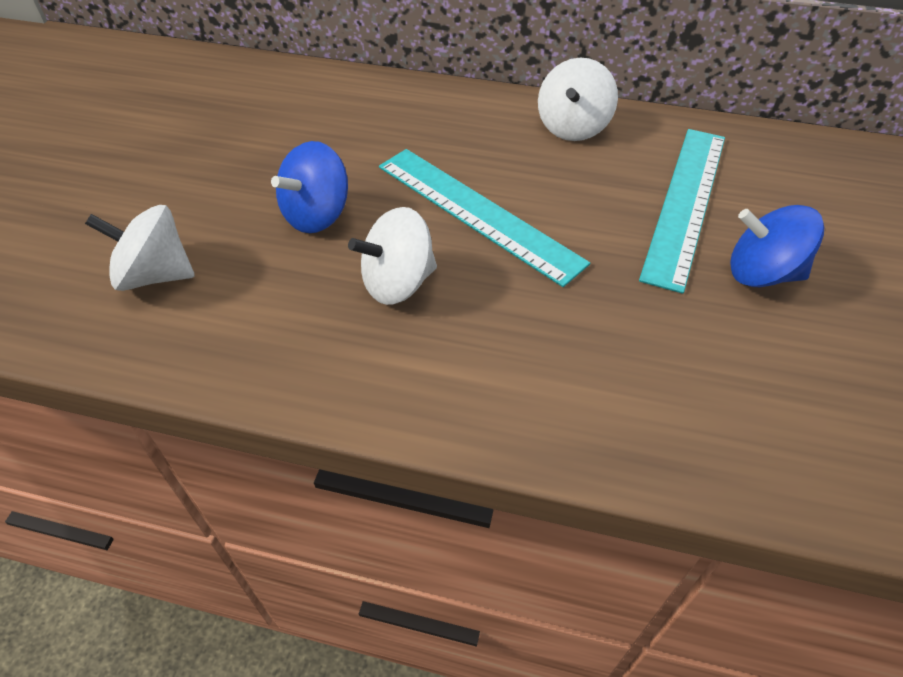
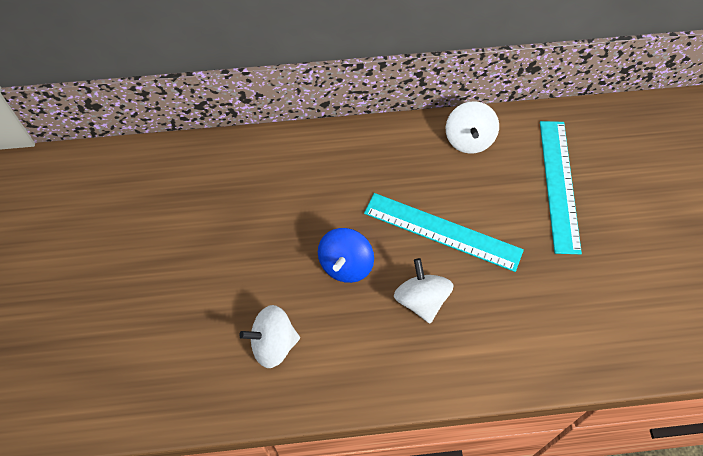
camera: 20 degrees left, 10 degrees up
(398, 283) = (421, 300): white spinning top -> white spinning top turned 120 degrees clockwise
(762, 273) = (617, 225): blue spinning top -> none

